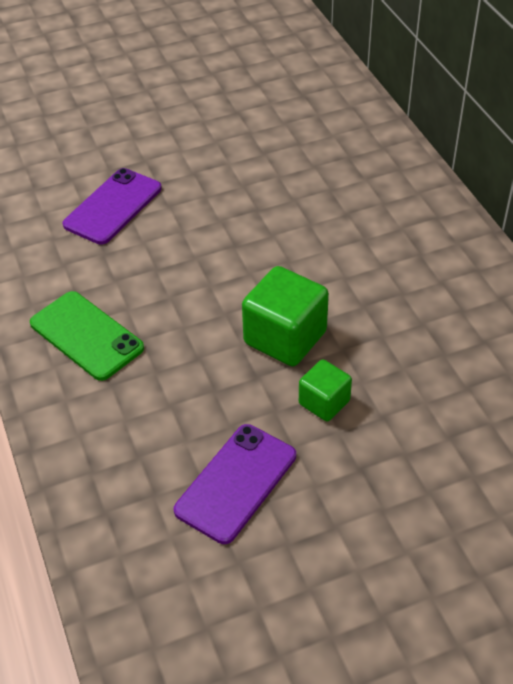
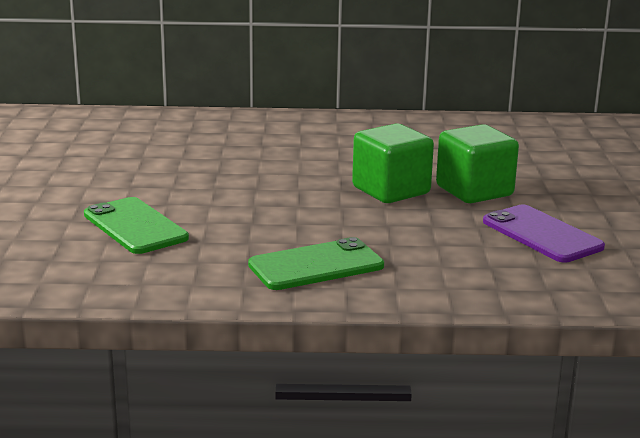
camera: 70 degrees left, 25 degrees down
(113, 206) = (135, 226): purple phone -> green phone
(324, 402) = (474, 191): green cube -> green cube, size x1.72

